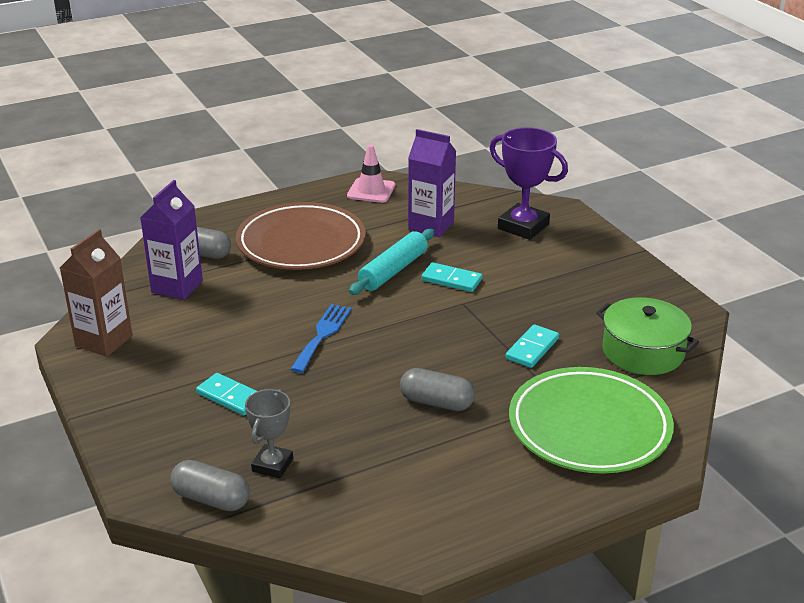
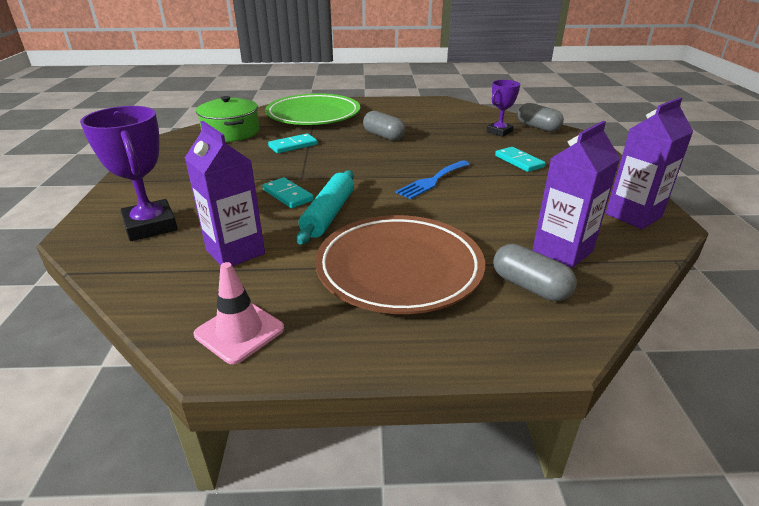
camera: 155 degrees left, 0 degrees up
(104, 341) = (633, 215): brown carton -> purple carton
(272, 465) = (499, 132): grey trophy -> purple trophy
(393, 270) = (328, 214): turquoise rolling pin -> turquoise rolling pin turned 45 degrees counterclockwise

